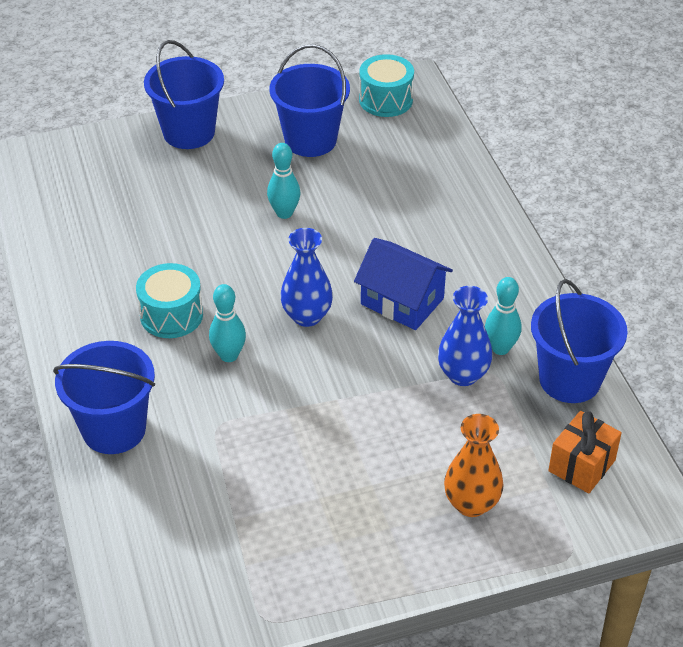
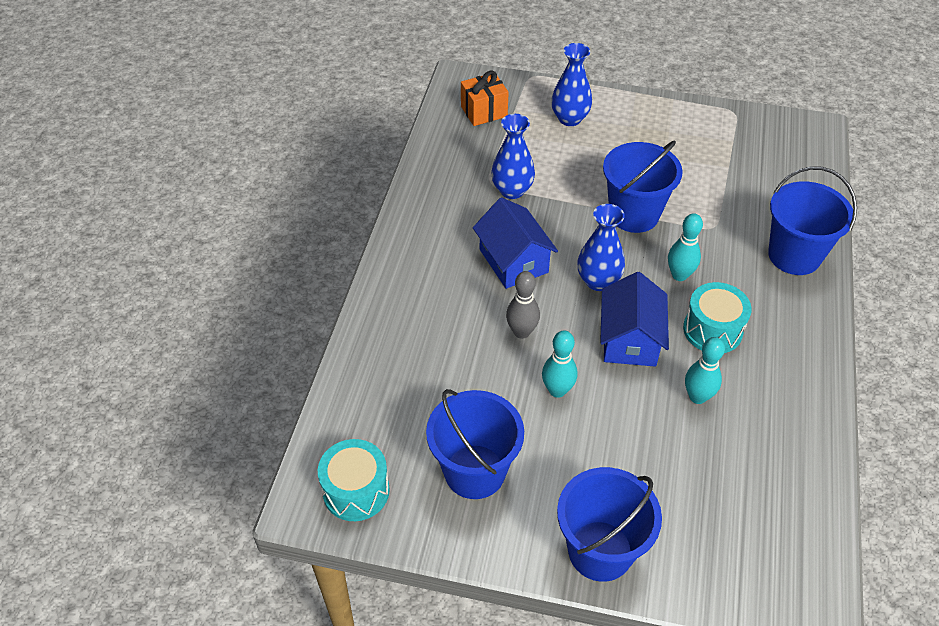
camera: 150 degrees left, 5 degrees up
(245, 276) = (629, 339): none -> blue house
(346, 244) = (521, 332): none -> grey bowling pin
(471, 504) = (569, 119): orange vase -> blue vase
(500, 348) = (470, 197): turquoise bowling pin -> turquoise bowling pin (697, 397)
(569, 380) = (442, 158): blue bucket -> blue bucket (634, 214)

